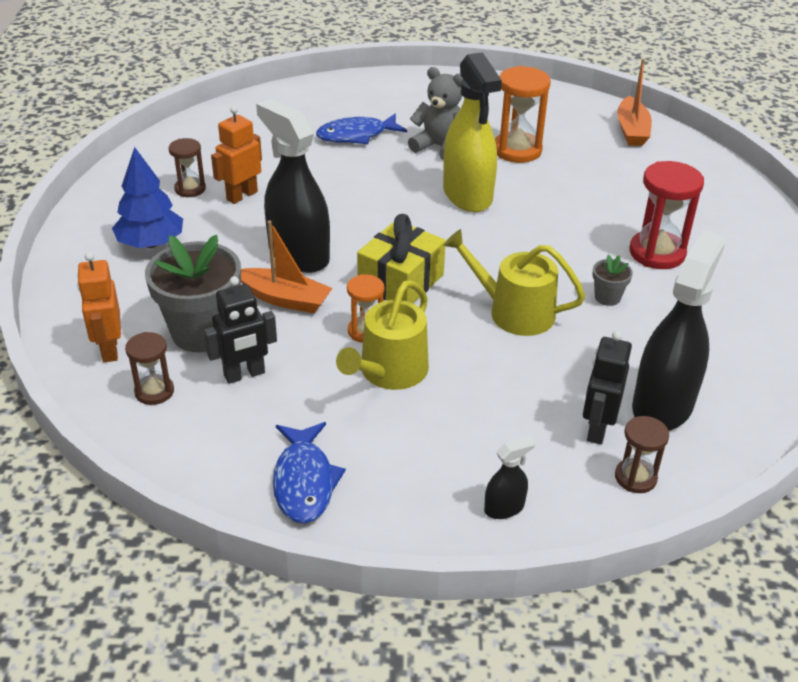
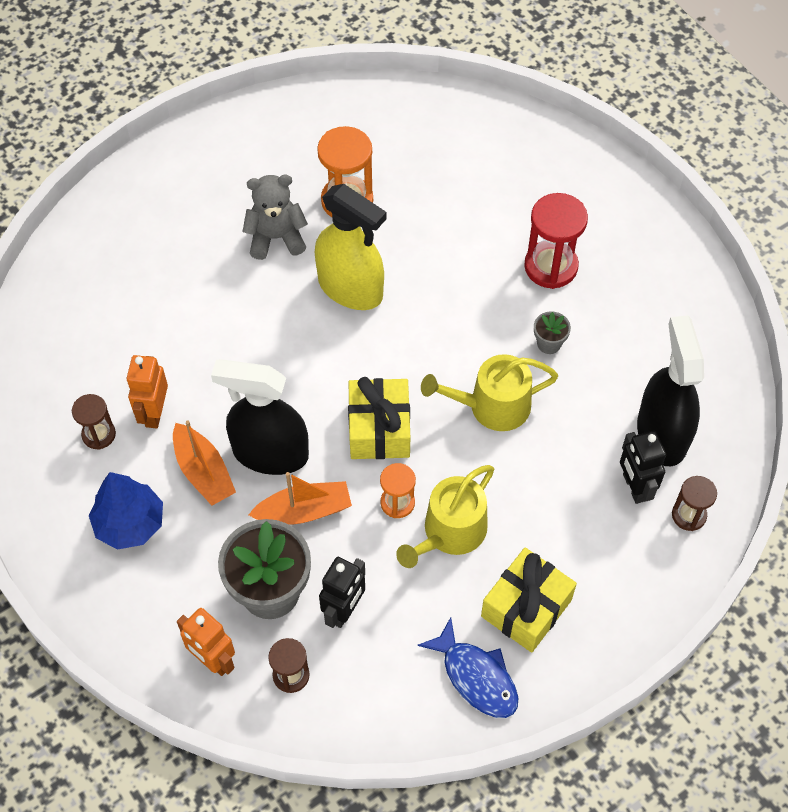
camera: 35 degrees left, 20 degrees up
(356, 135) = (187, 267): blue fish -> none
(389, 372) = (450, 532): yellow watering can -> yellow watering can turned 45 degrees clockwise
(402, 459) = (526, 608): none -> yellow gift
(504, 508) = (625, 602): black spray bottle -> none
(632, 130) = (424, 113): orange boat -> orange boat (203, 472)

